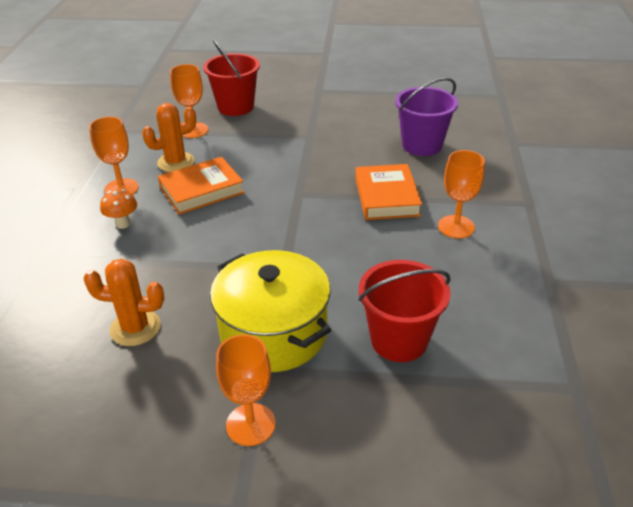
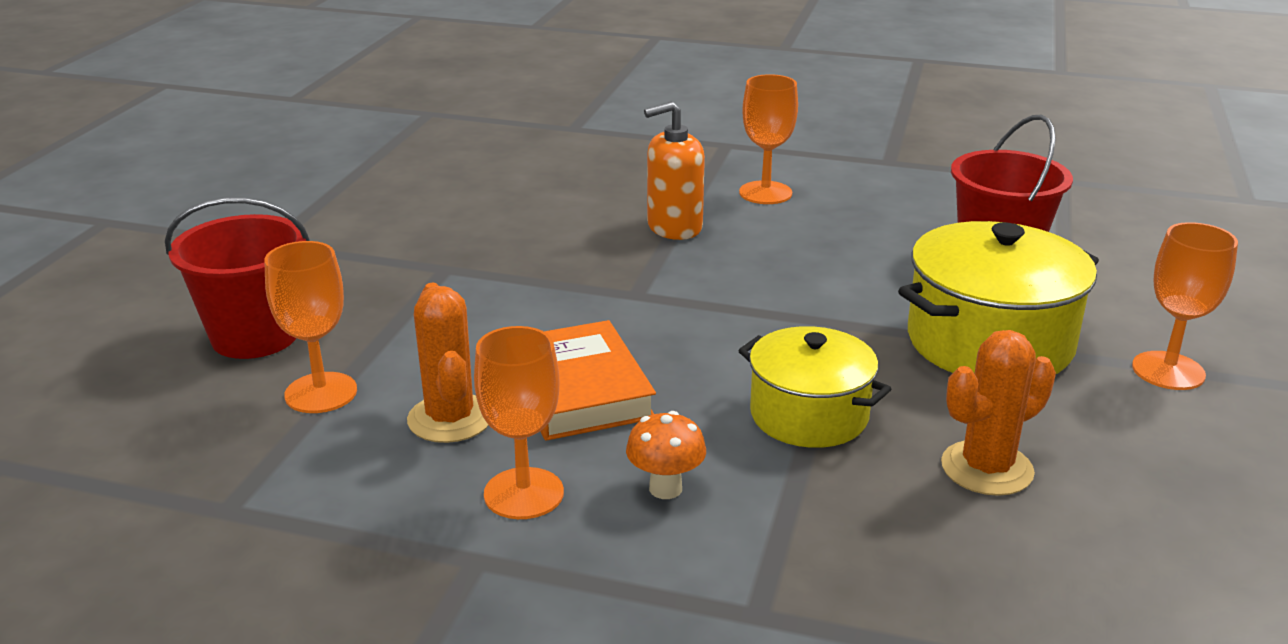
camera: 80 degrees left, 10 degrees down
(135, 328) = (987, 468): orange cactus -> orange cactus turned 45 degrees clockwise
(184, 262) = (809, 415): none -> yellow pot
(386, 197) = (674, 227): orange book -> orange soap dispenser
(422, 145) = (539, 184): purple bucket -> none

